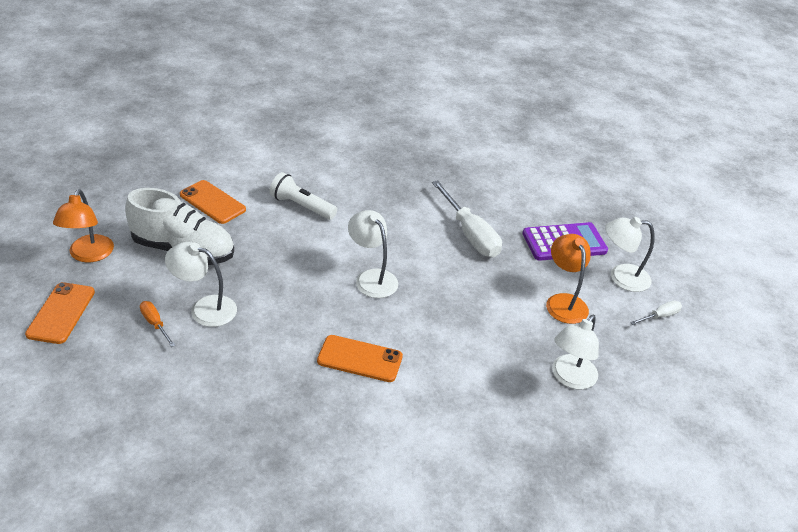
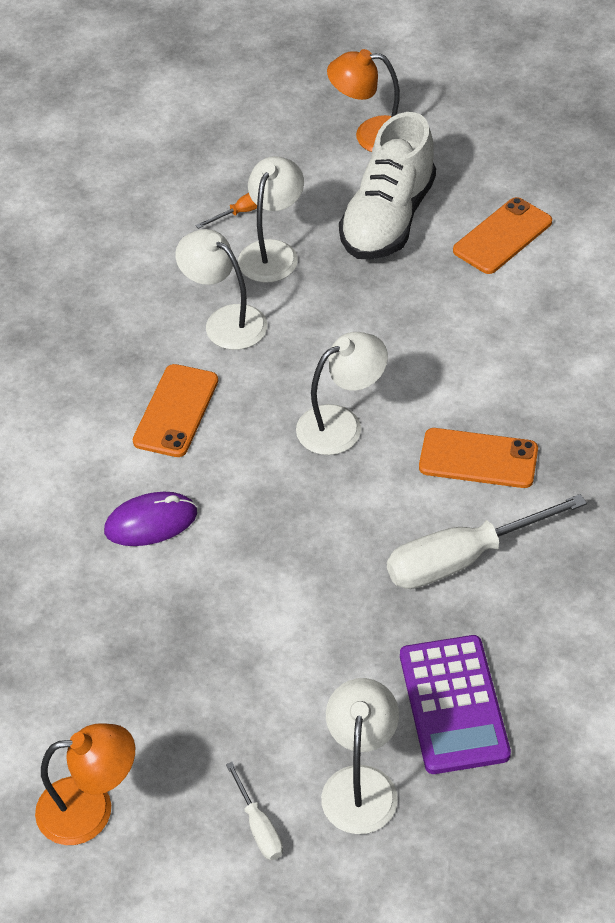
camera: 100 degrees right, 10 degrees up
(61, 313) = (263, 131): orange phone -> orange phone (478, 459)
(301, 206) = (508, 337): white flashlight -> none
(460, 369) = (151, 522): none -> purple mouse
(563, 302) = (293, 678): orange lamp -> orange lamp (91, 808)
(570, 378) = (125, 659): white lamp -> white lamp (225, 321)

